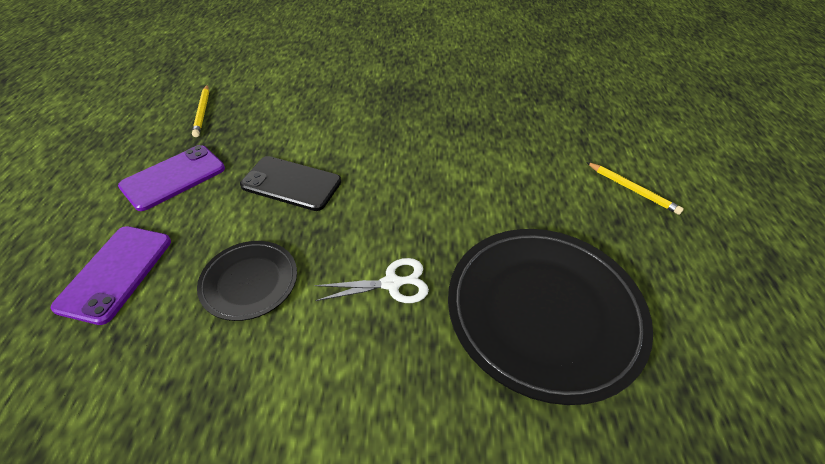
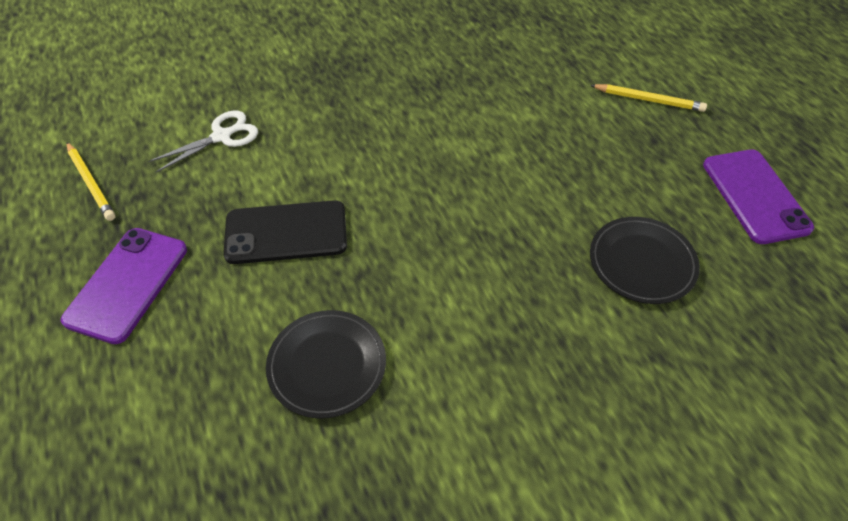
camera: 25 degrees left, 5 degrees up
(116, 273) = (155, 428): purple phone -> purple phone (755, 196)
(391, 283) = (481, 299): white scissors -> white scissors (221, 136)
(544, 311) = (642, 262): black plate -> black plate, size x0.51

